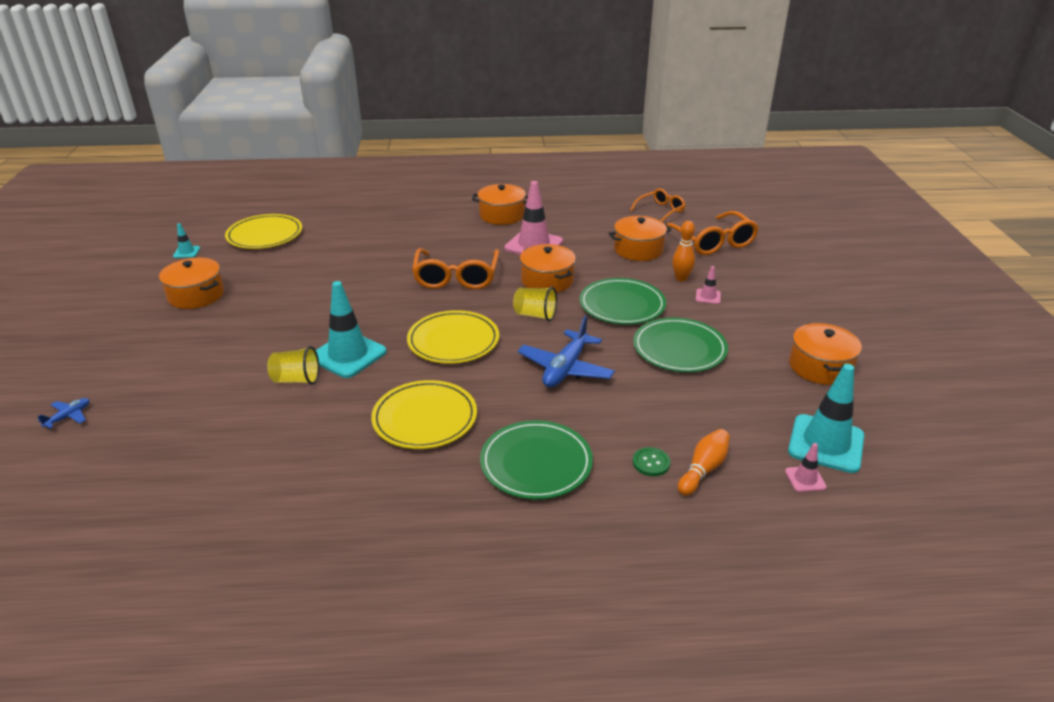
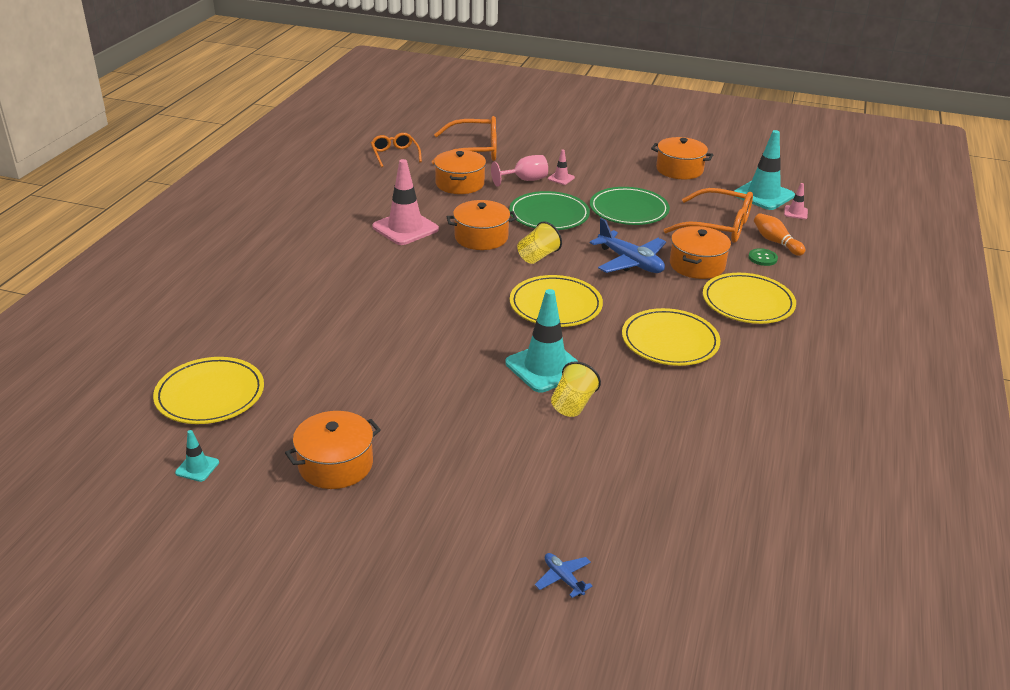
camera: 70 degrees left, 0 degrees up
(456, 277) = (436, 281): orange glasses -> orange glasses (718, 226)
(502, 215) = (322, 230): orange pot -> orange pot (697, 265)
(536, 463) = (748, 302): green plate -> yellow plate
(681, 278) = (524, 180): orange bowling pin -> pink goblet

